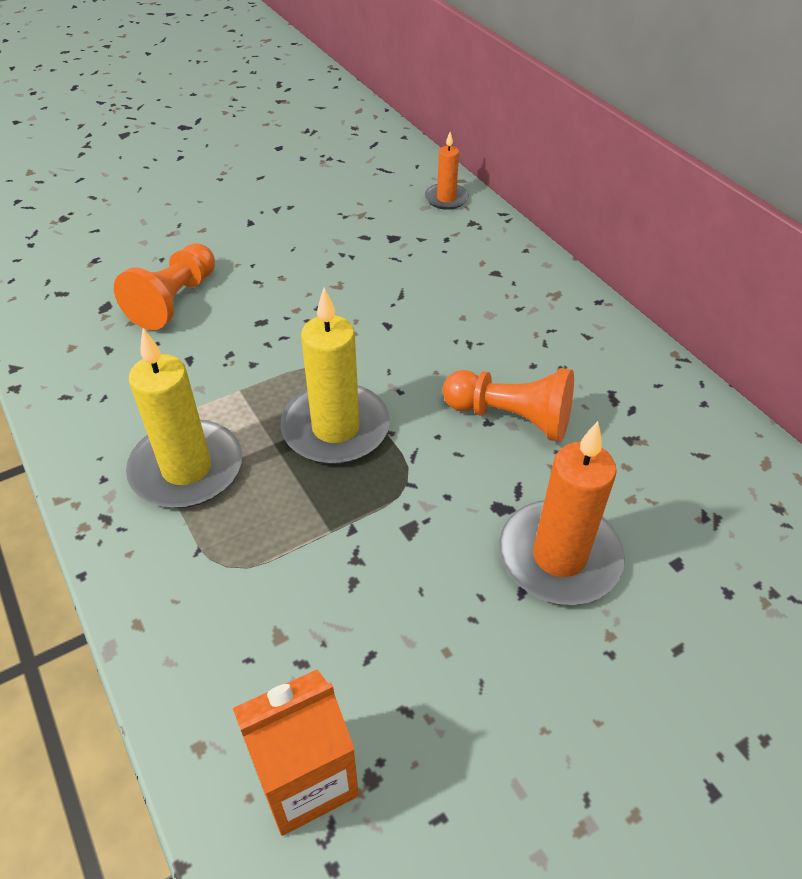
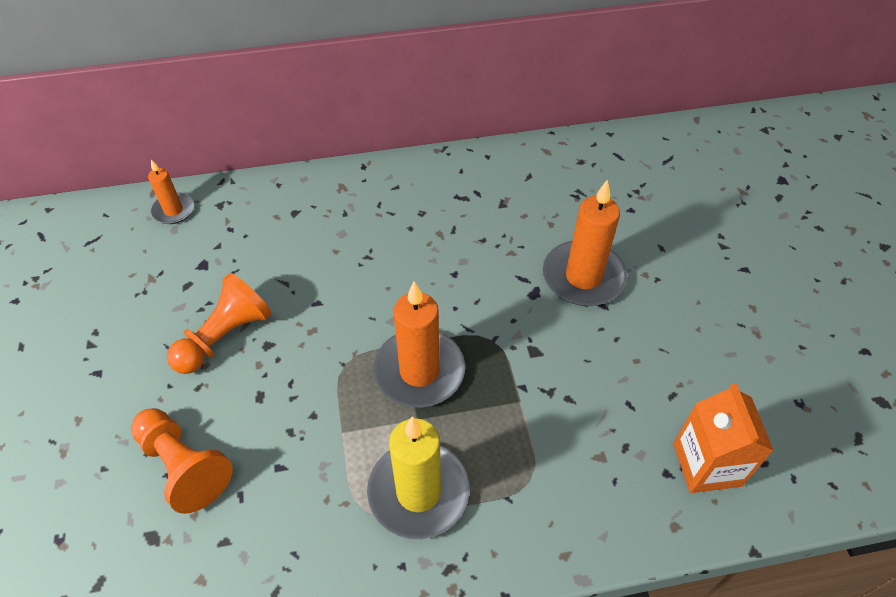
camera: 70 degrees left, 5 degrees up
(335, 428) = (419, 371): yellow candle -> orange candle
(511, 418) = (456, 258): orange pawn -> orange pawn (225, 336)

